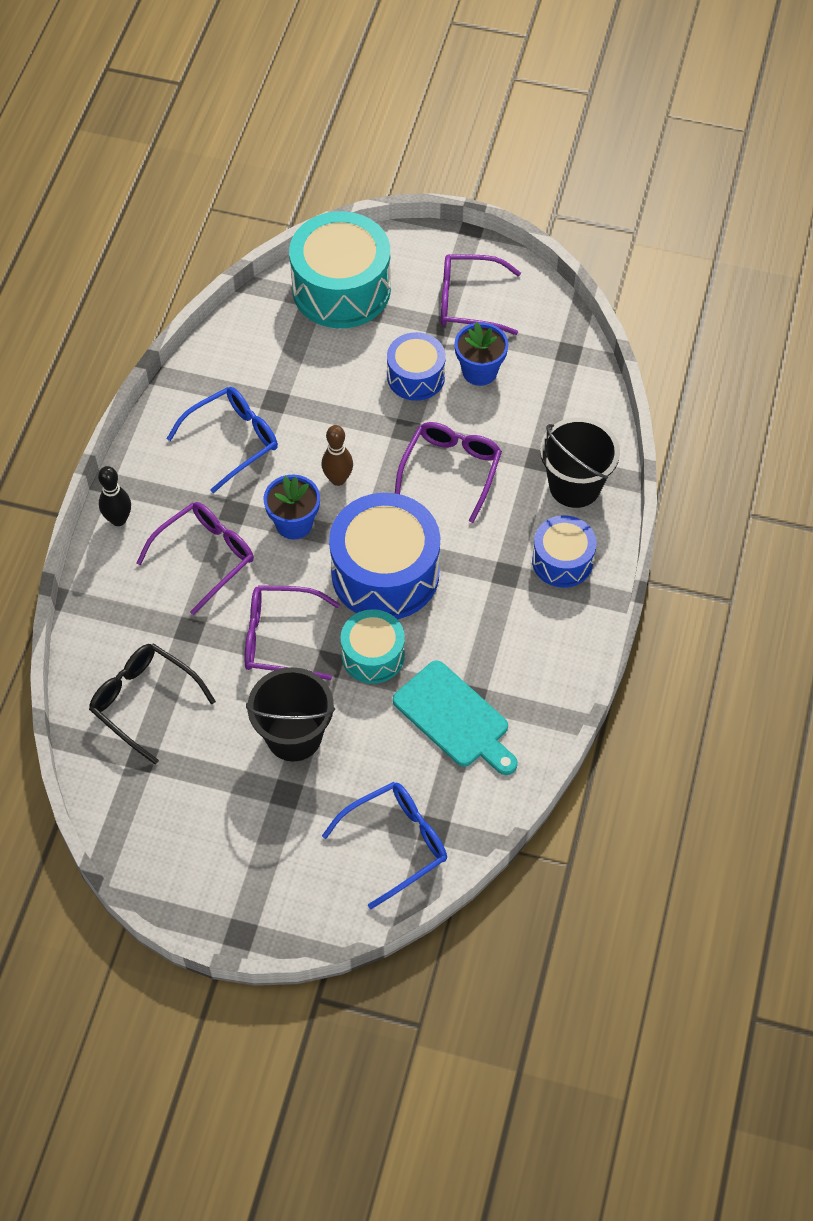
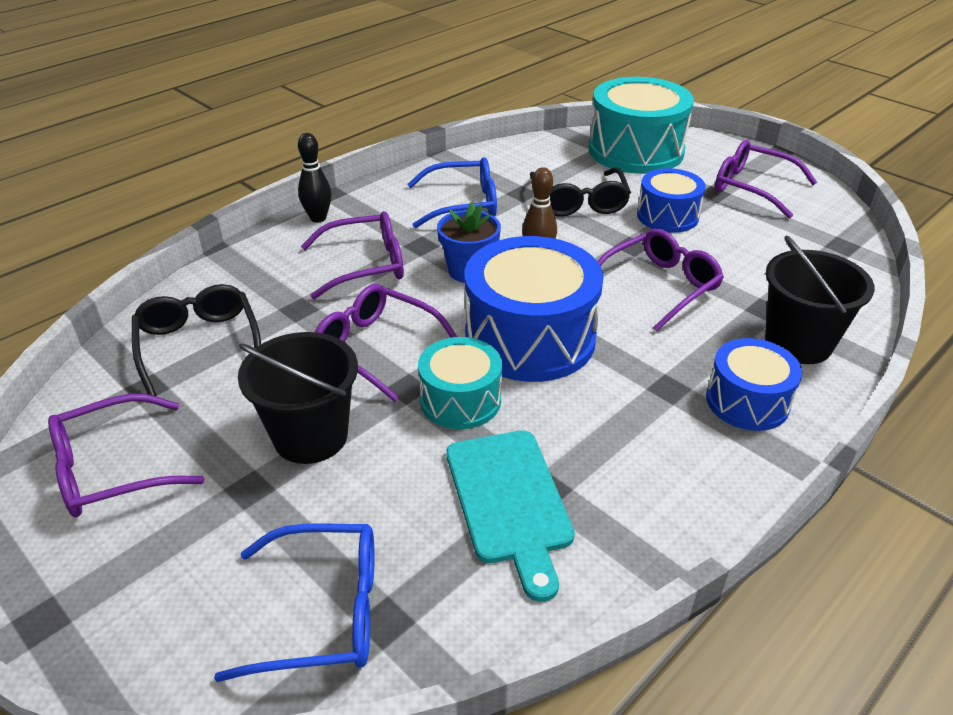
camera: 30 degrees right, 20 degrees down
(184, 827) = (113, 469): none -> purple glasses
(331, 391) = (579, 201): none -> black glasses
(479, 371) = (736, 230): blue flower pot -> none

